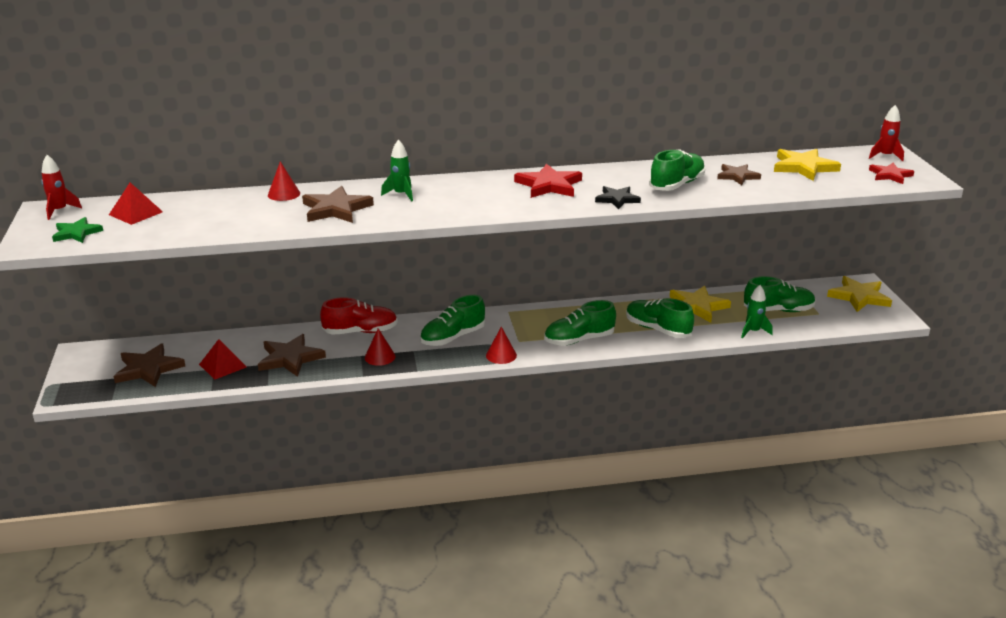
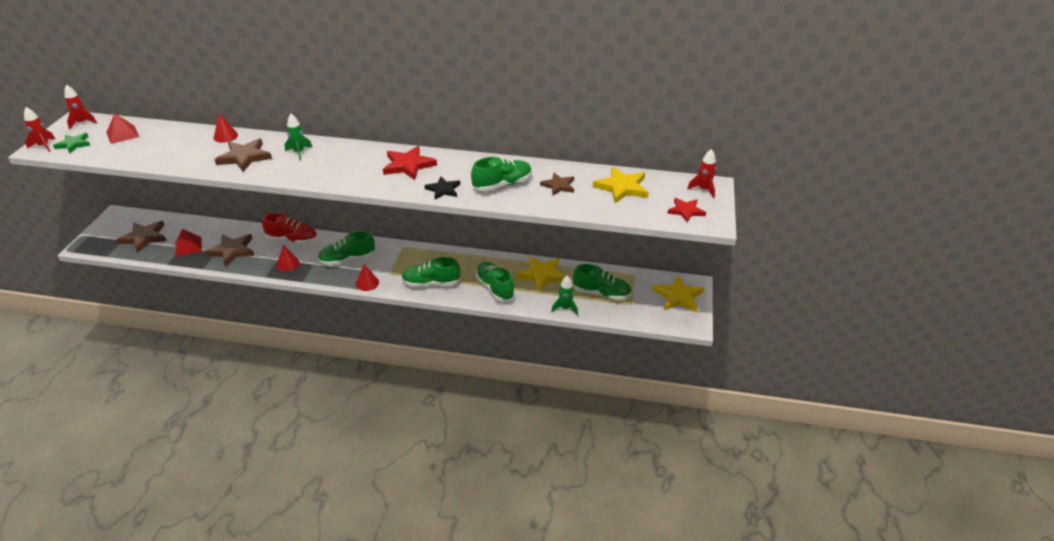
camera: 20 degrees right, 10 degrees up
(33, 241) = (44, 146): none -> red rocket

